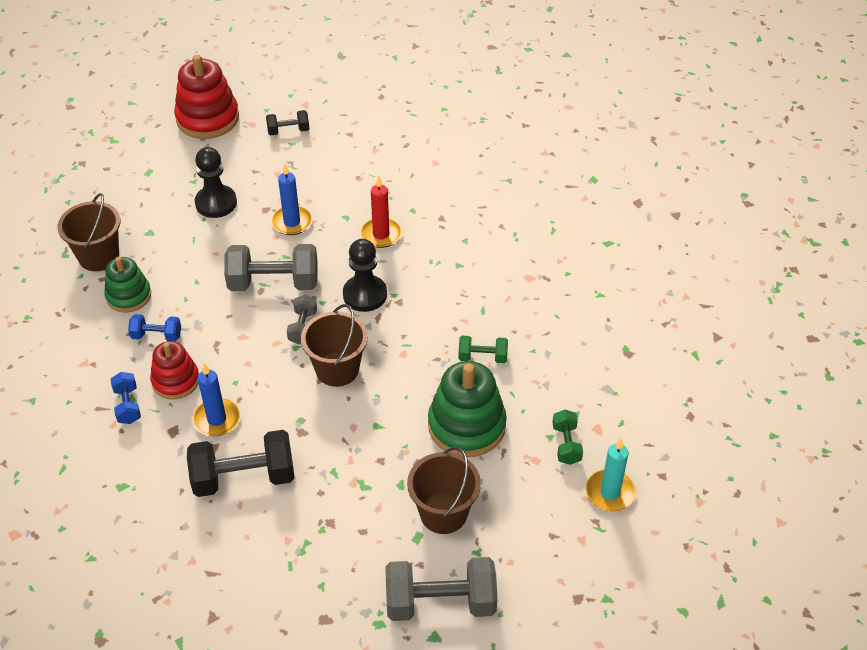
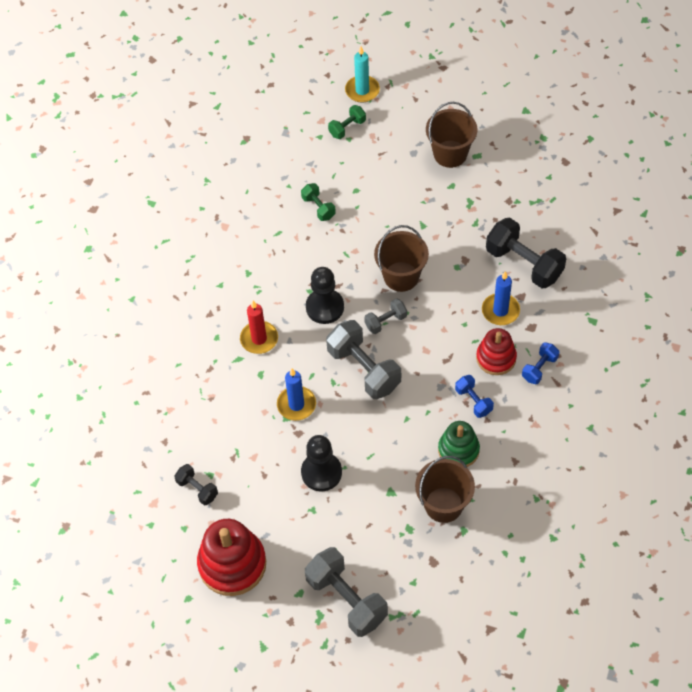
camera: 125 degrees left, 10 degrees up
(440, 602) = (504, 120): grey dumbbell -> grey dumbbell (346, 599)
(466, 425) = (379, 182): green stacking toy -> none

